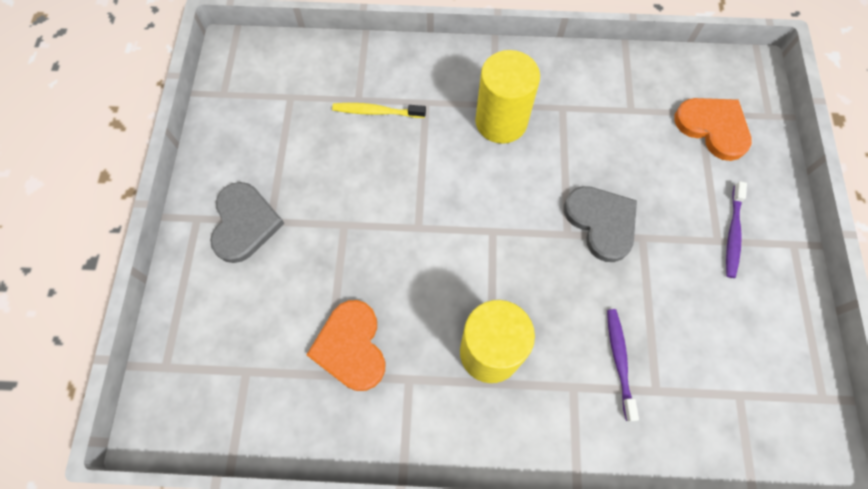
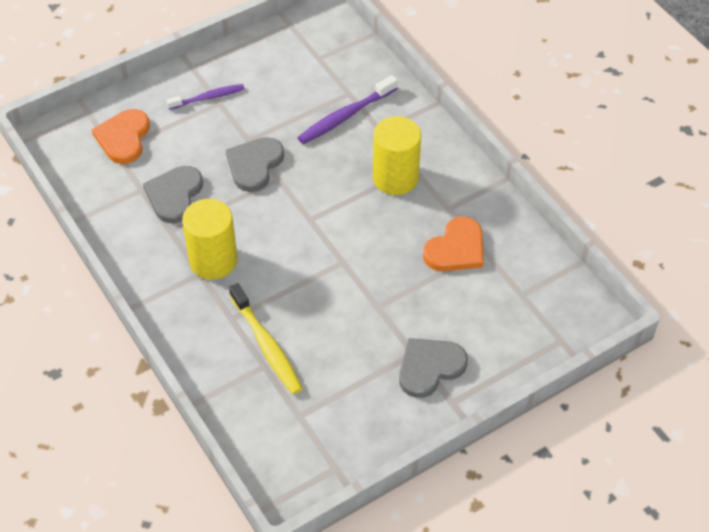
camera: 125 degrees left, 15 degrees down
(376, 112) = (266, 345): yellow toothbrush -> yellow toothbrush, size x1.51
(605, 132) = (174, 195): none -> grey heart
(619, 361) = (345, 116): purple toothbrush -> purple toothbrush, size x1.51

